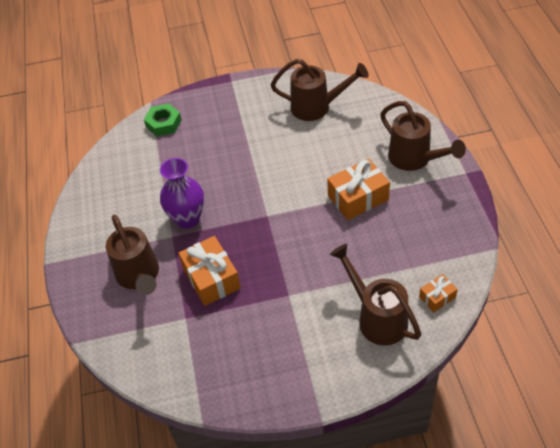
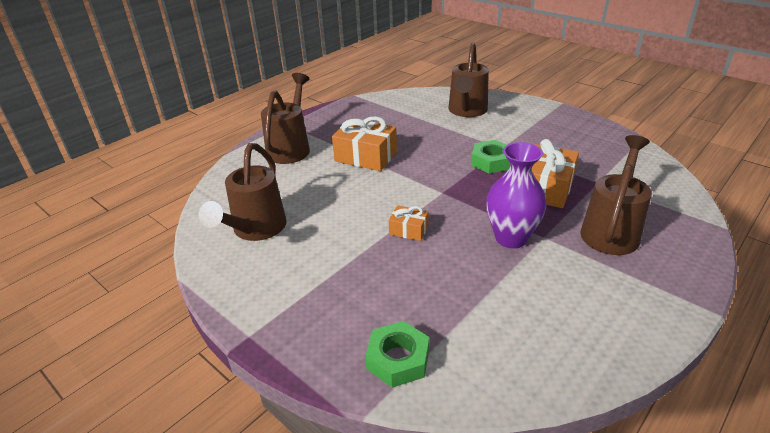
camera: 130 degrees left, 15 degrees down
(276, 271) = (491, 162): none -> green nut
(317, 107) = (255, 230): brown watering can -> brown watering can turned 135 degrees counterclockwise
(437, 297) = (421, 99): orange gift -> orange gift (408, 230)

